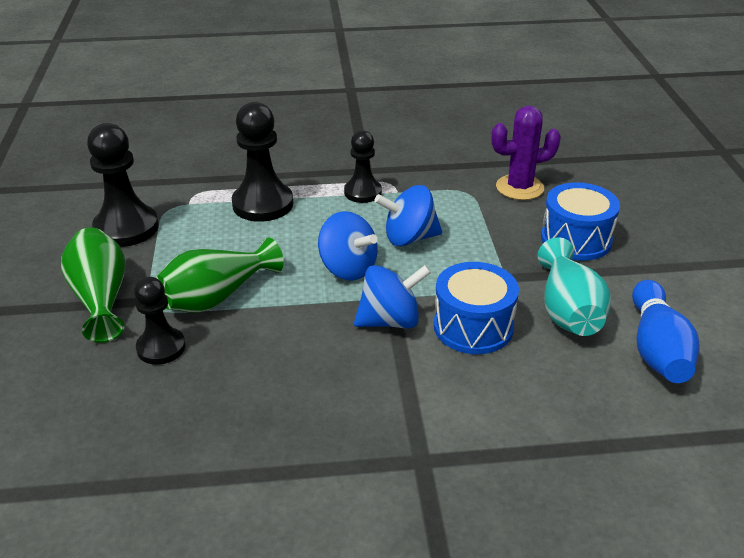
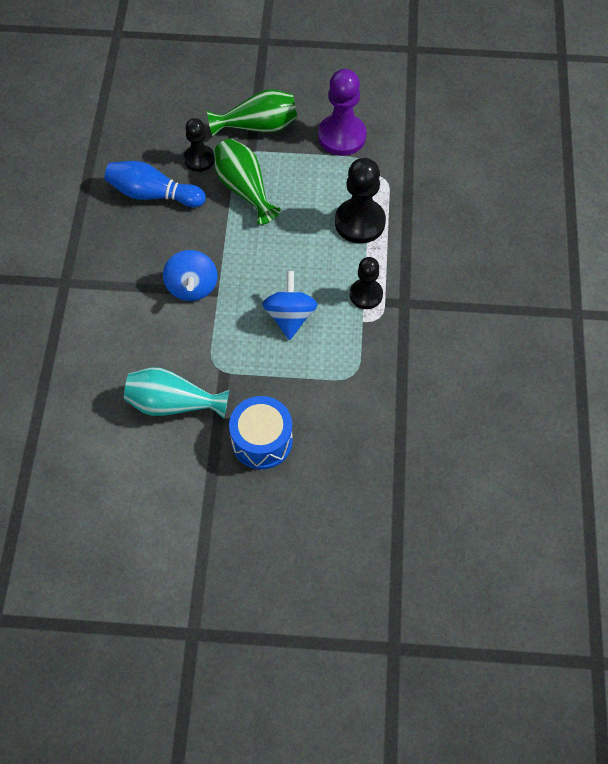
camera: 100 degrees right, 25 degrees up
(126, 228) = (342, 136): black pawn -> purple pawn
(348, 268) = (259, 269): blue spinning top -> none
(473, 327) = (172, 336): blue drum -> none
(519, 188) = (352, 421): purple cactus -> none
(657, 349) = (116, 449): blue bowling pin -> blue bowling pin (153, 194)

